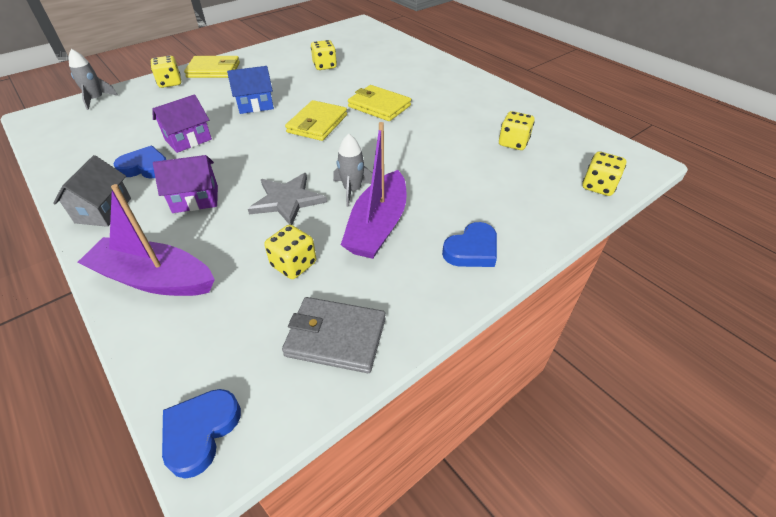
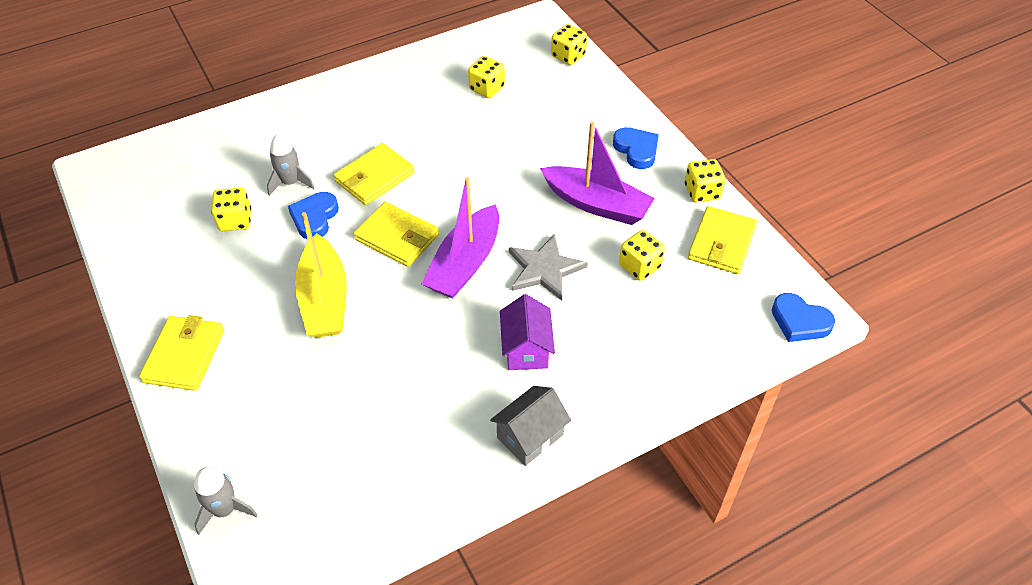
camera: 80 degrees left, 5 degrees up
(103, 210) = (530, 436): grey house -> grey house turned 60 degrees counterclockwise
(145, 167) = (448, 408): blue heart -> blue heart (314, 218)
(154, 279) = (646, 370): purple boat -> purple boat (465, 264)
(170, 83) = (206, 411): yellow dice -> yellow dice (702, 192)
(188, 140) = (394, 369): purple house -> none
(255, 105) = (324, 299): blue house -> yellow boat
(336, 337) = (721, 243): grey wallet -> yellow wallet
(352, 190) = (538, 217): grey rocket -> grey rocket (290, 182)

